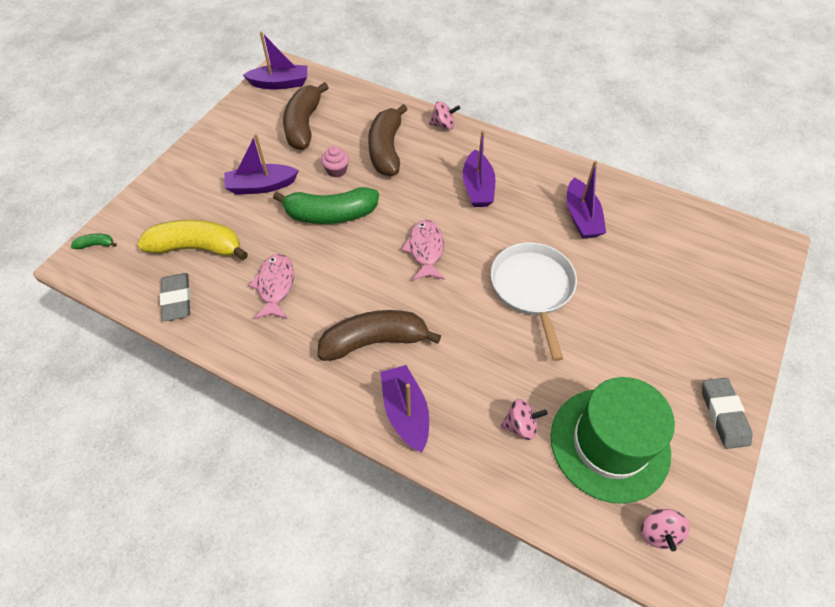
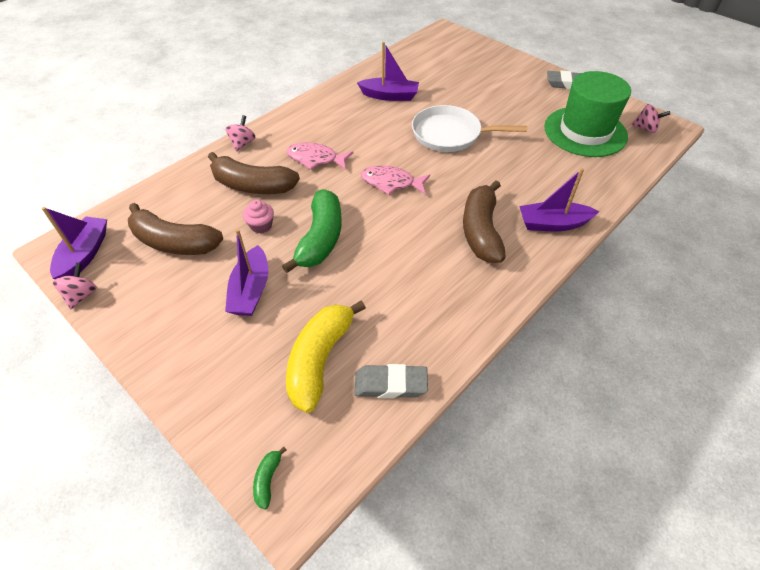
camera: 75 degrees left, 5 degrees down
(275, 286) = (399, 293): pink fish -> pink fish (315, 159)
(477, 187) = (333, 139): purple boat -> none
(520, 426) = (569, 167): pink spinning top -> pink spinning top (81, 295)

